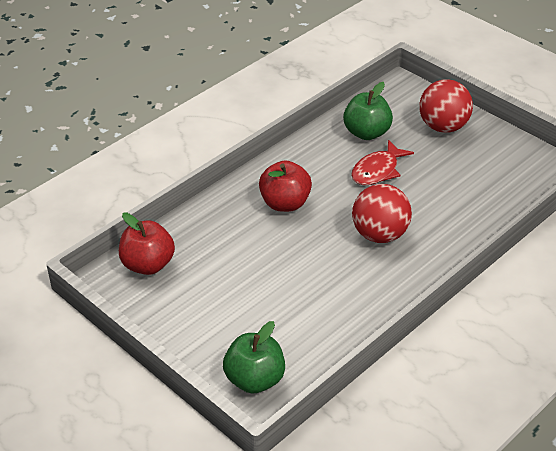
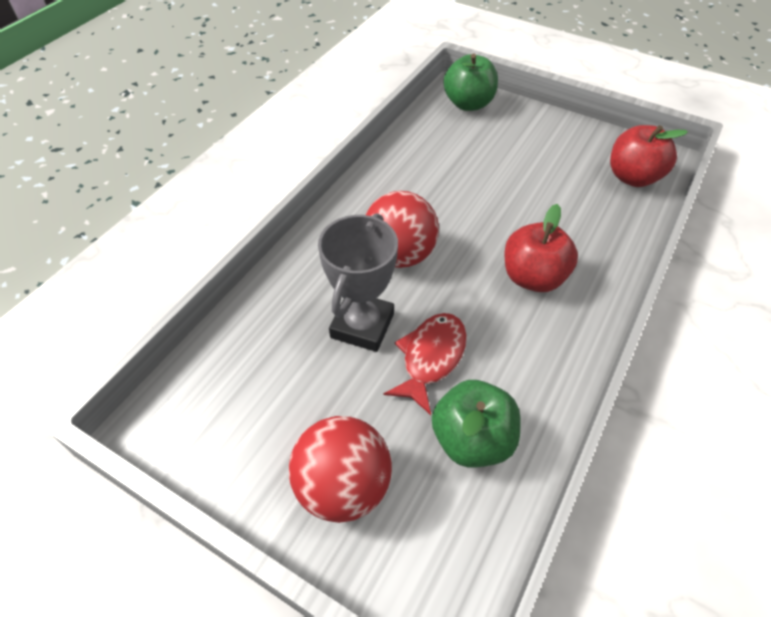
camera: 165 degrees right, 10 degrees up
(419, 194) = (362, 325): none -> grey trophy

